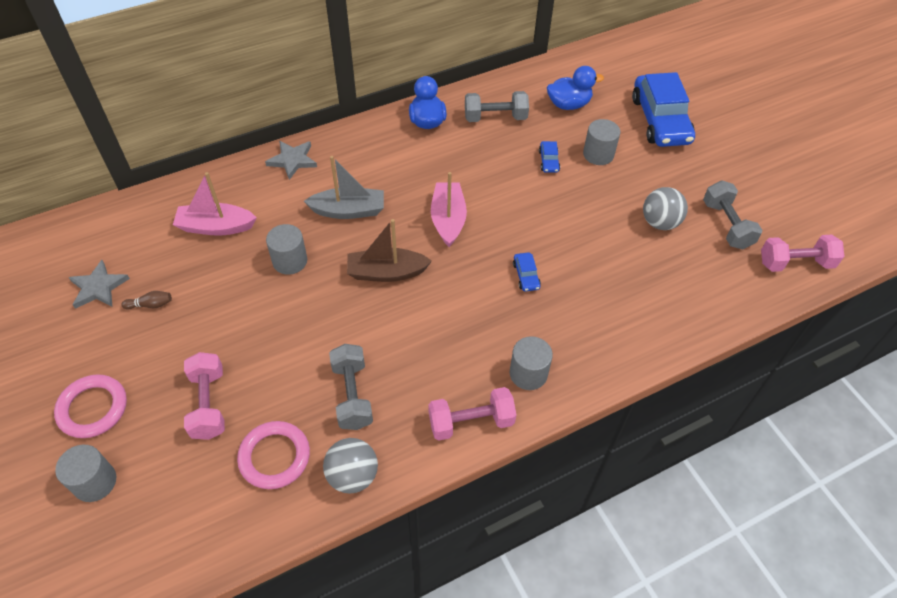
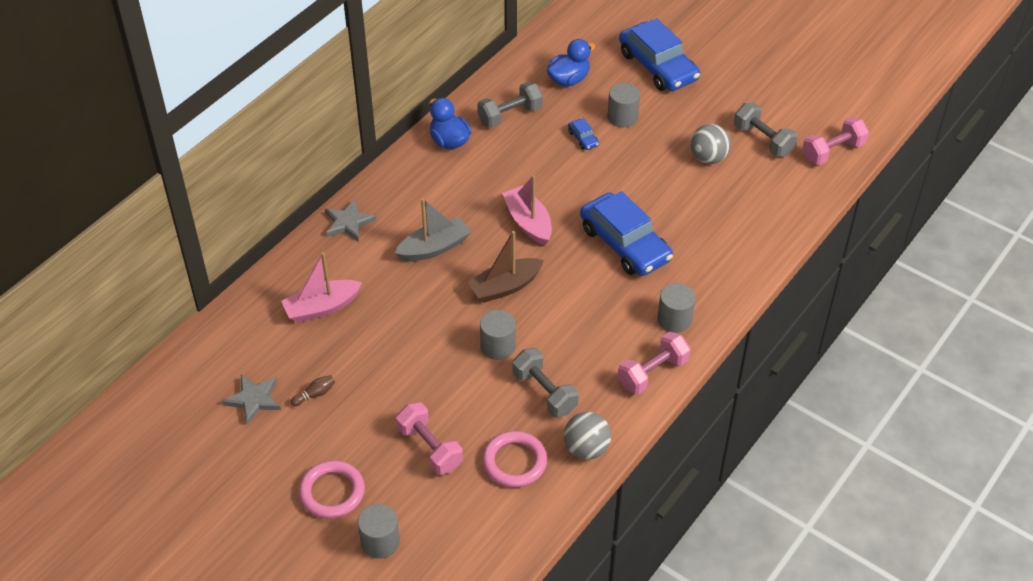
camera: 25 degrees left, 5 degrees down
(290, 261) = (413, 310): grey cylinder -> grey cylinder (498, 346)
(526, 275) = (625, 244): blue car -> blue car, size x2.46

